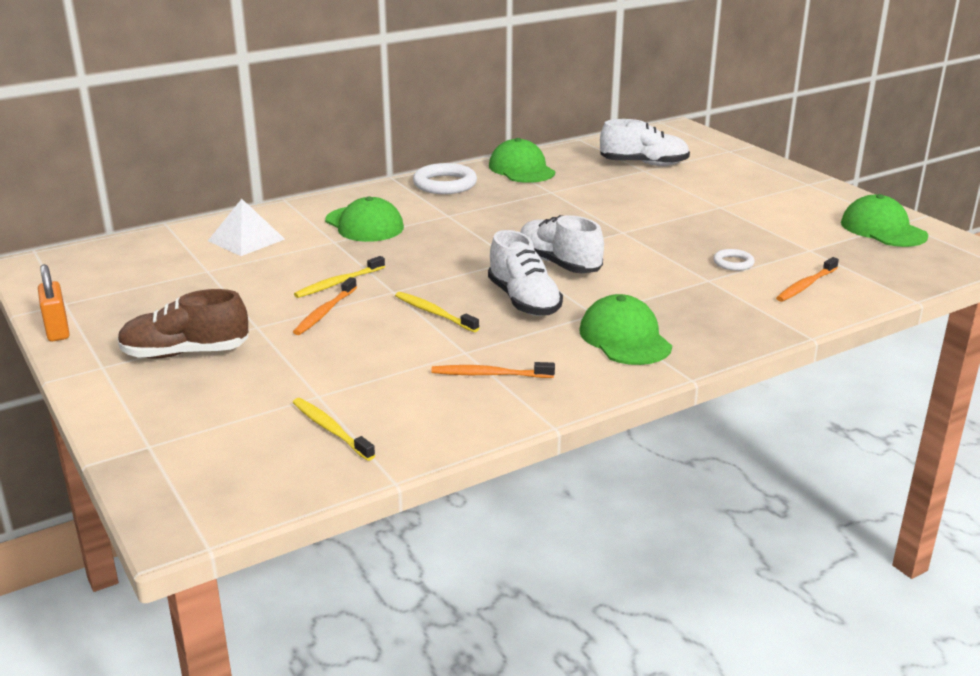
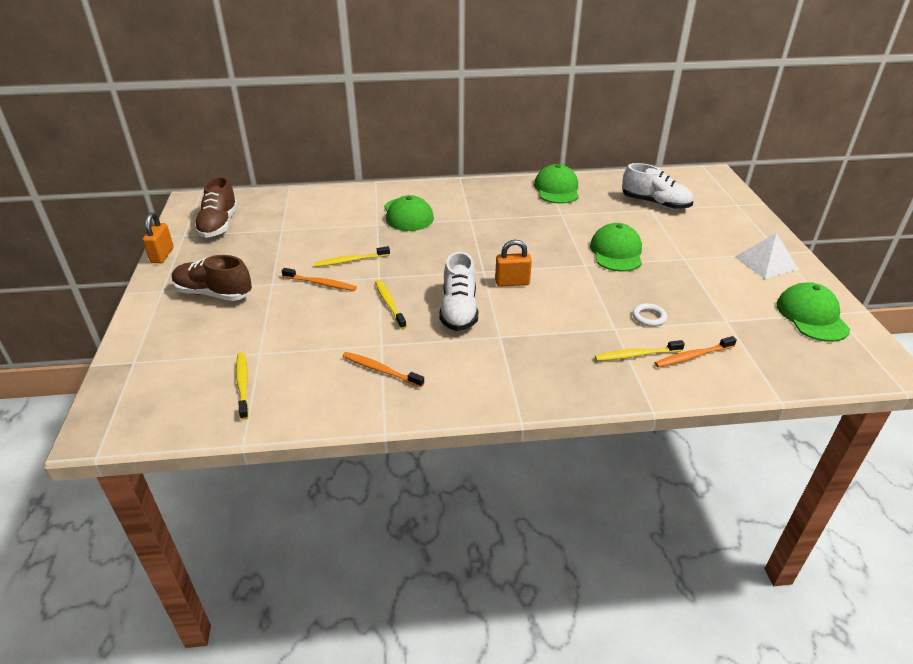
camera: 25 degrees right, 10 degrees up
(107, 283) = (219, 225): none -> brown shoe
(246, 240) = (325, 210): white pyramid -> white pyramid (766, 263)
(324, 312) = (321, 283): orange toothbrush -> orange toothbrush turned 120 degrees counterclockwise
(445, 184) = (491, 191): white ring -> none
(558, 264) = (512, 282): white shoe -> orange padlock
(625, 338) = (503, 366): green cap -> green cap (616, 252)
(751, 297) = (636, 355): none -> yellow toothbrush

